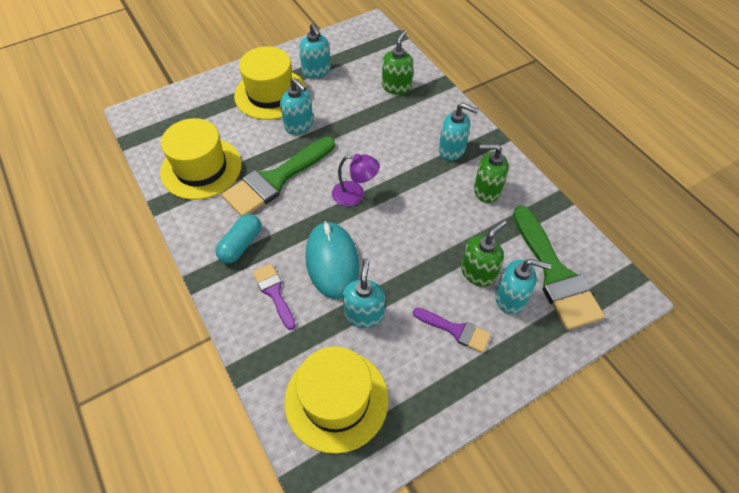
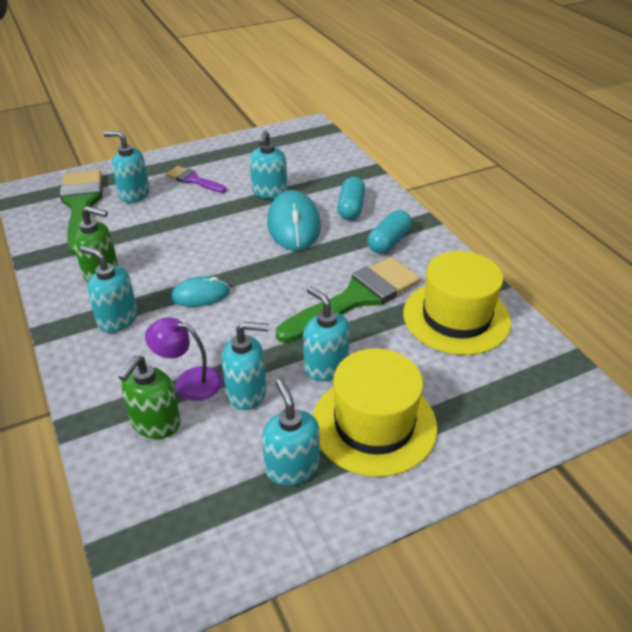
camera: 175 degrees left, 15 degrees down
(274, 292) = (351, 208): purple brush -> turquoise capsule
(336, 399) = (300, 154): yellow hat -> none
(347, 106) = (247, 392): none -> turquoise soap dispenser
(355, 195) = (259, 277): purple lamp -> purple lamp (189, 381)
(398, 174) = (200, 295): none -> turquoise mouse
(478, 272) = (153, 211): green soap dispenser -> none

